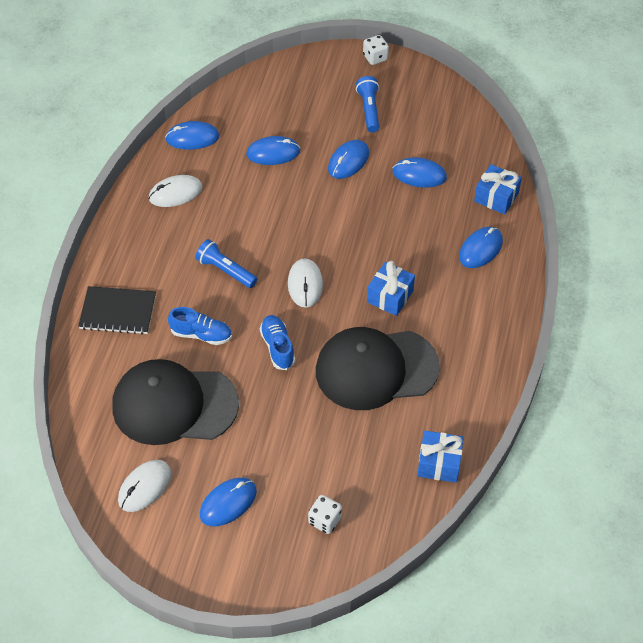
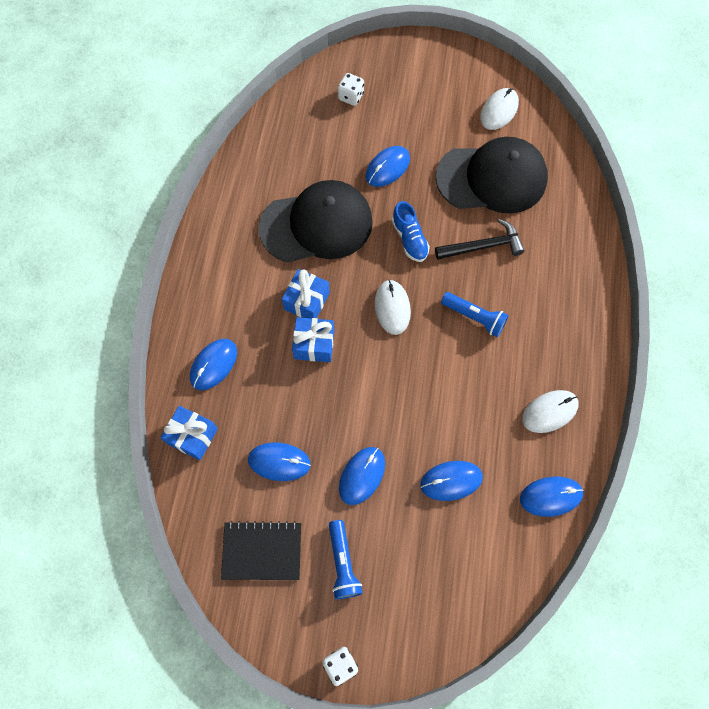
camera: 175 degrees right, 15 degrees up
(118, 312) = (568, 263): black notebook -> black notebook (262, 551)
(201, 334) = (483, 246): blue shoe -> black hammer
(228, 503) = (429, 103): blue mouse -> blue mouse (387, 168)
(439, 463) = (260, 146): blue gift -> blue gift (314, 344)

